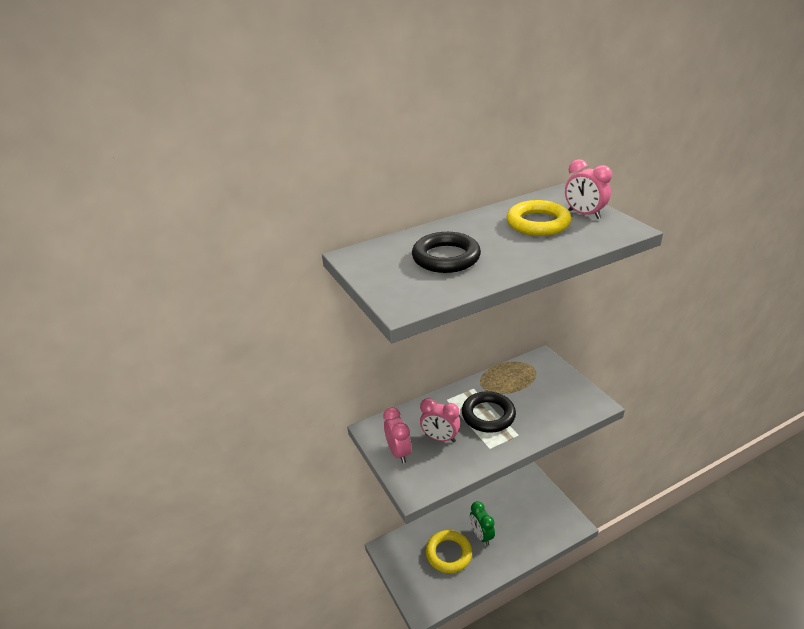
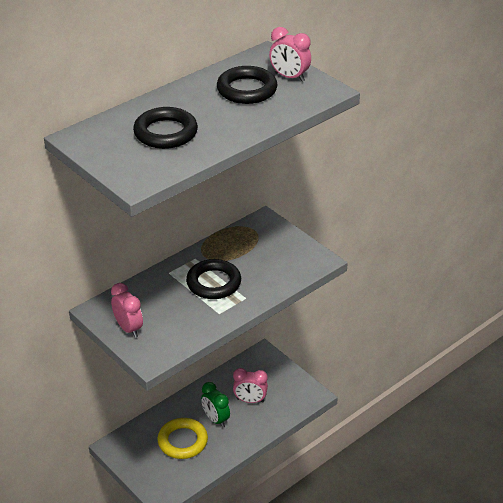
camera: 15 degrees left, 5 degrees up
(440, 438) = (168, 310): pink clock -> pink clock (250, 400)
(538, 223) = (247, 90): yellow ring -> black ring

